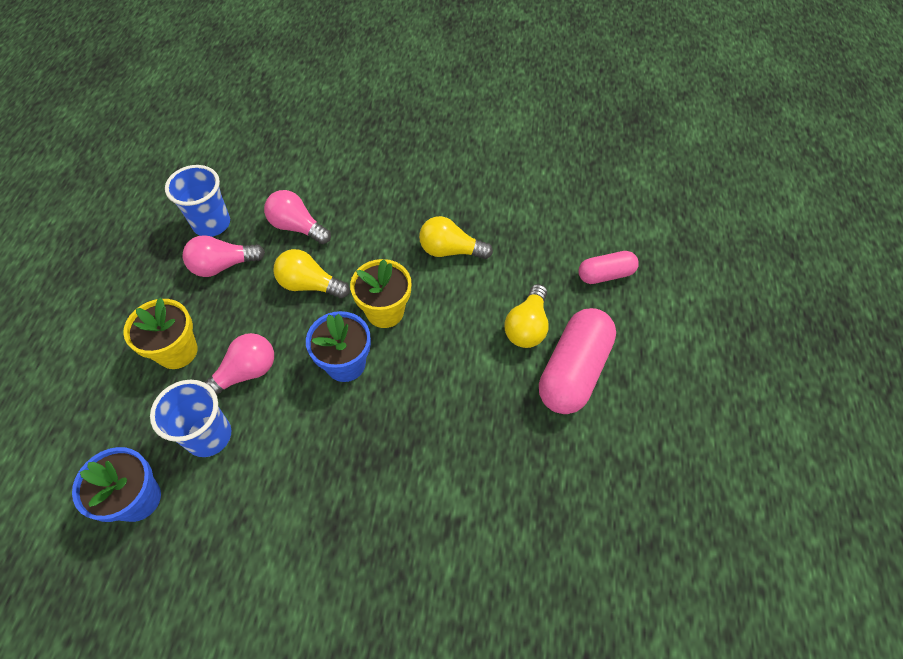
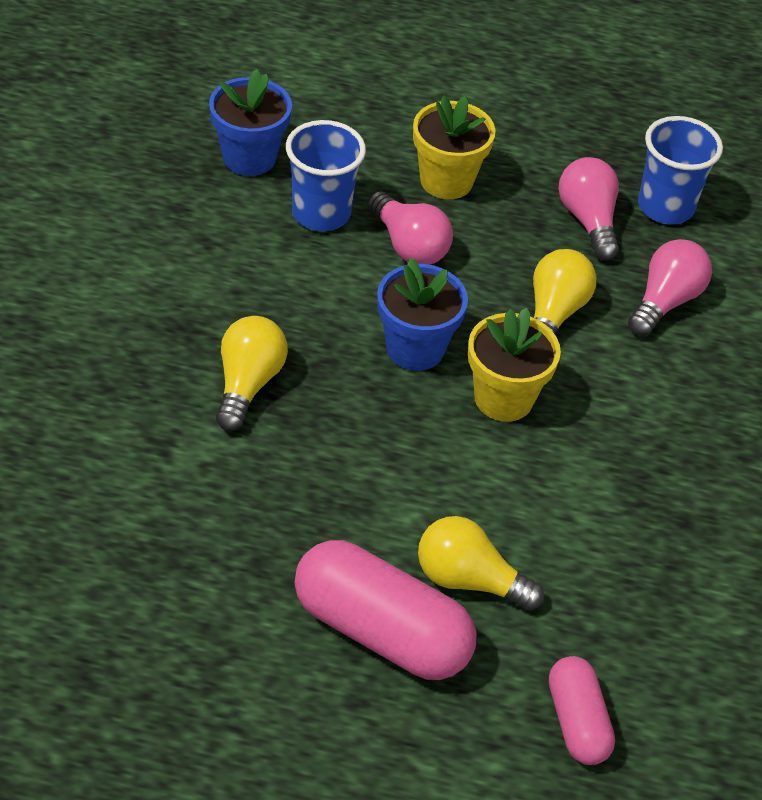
camera: 90 degrees right, 10 degrees down
(450, 250) = (625, 493): yellow light bulb -> yellow light bulb (248, 384)

